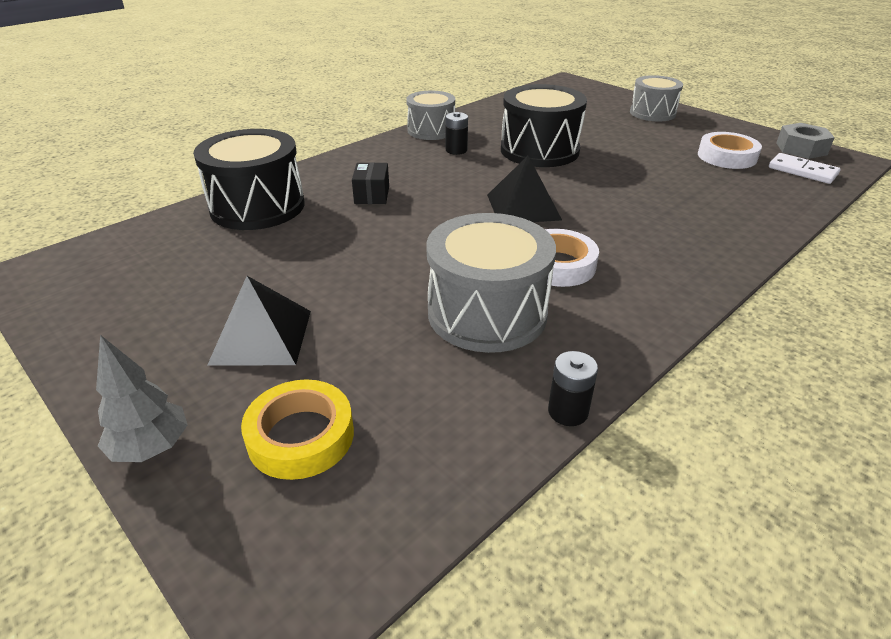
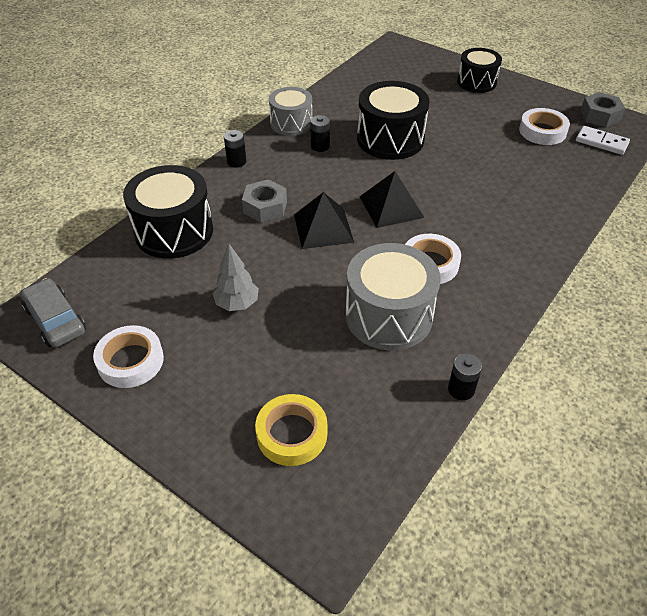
camera: 10 degrees left, 10 degrees up
(74, 273) = (55, 320): none -> grey car
(134, 324) = (130, 361): none -> white tape
(152, 448) = (195, 458): grey tree -> grey tree (237, 304)
(261, 336) = (232, 359): black pyramid -> black pyramid (323, 228)
(357, 155) = (236, 162): none -> black battery
(372, 195) = (265, 207): black box -> grey nut
(652, 113) = (476, 82): grey drum -> black drum

